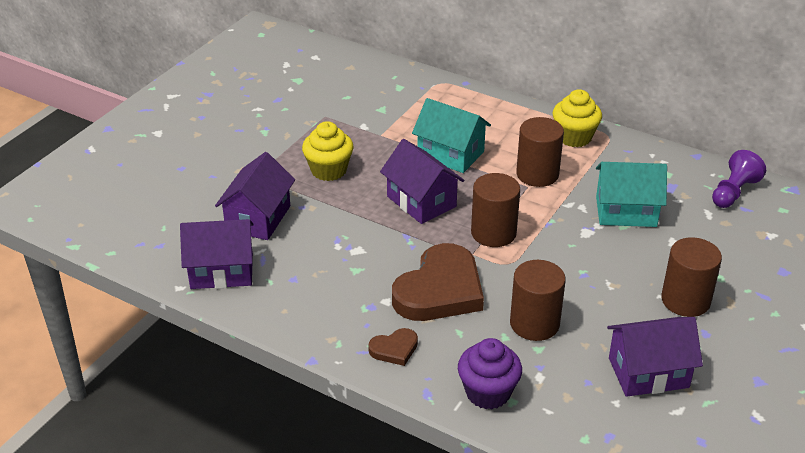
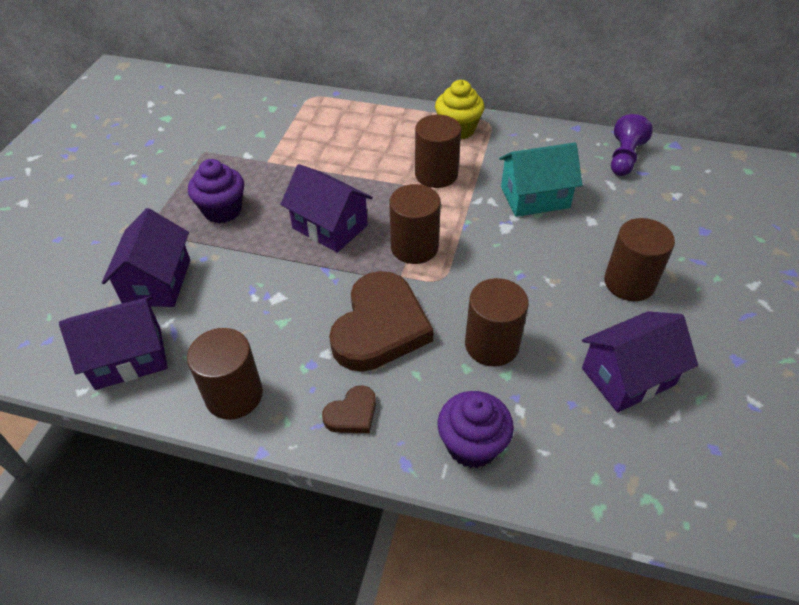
camera: 15 degrees left, 10 degrees up
(301, 316) = (234, 395): none -> brown cylinder
(329, 170) = (222, 210): yellow cupcake -> purple cupcake
(450, 154) = (344, 169): turquoise house -> none

